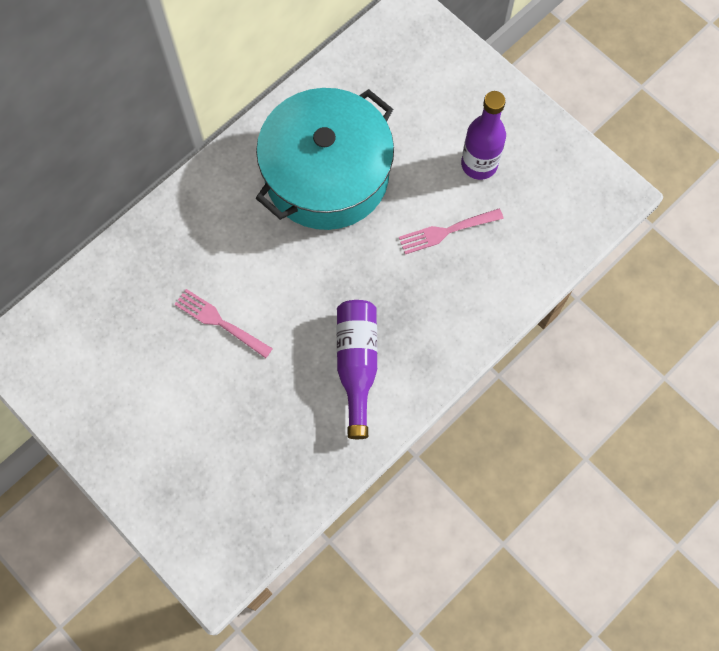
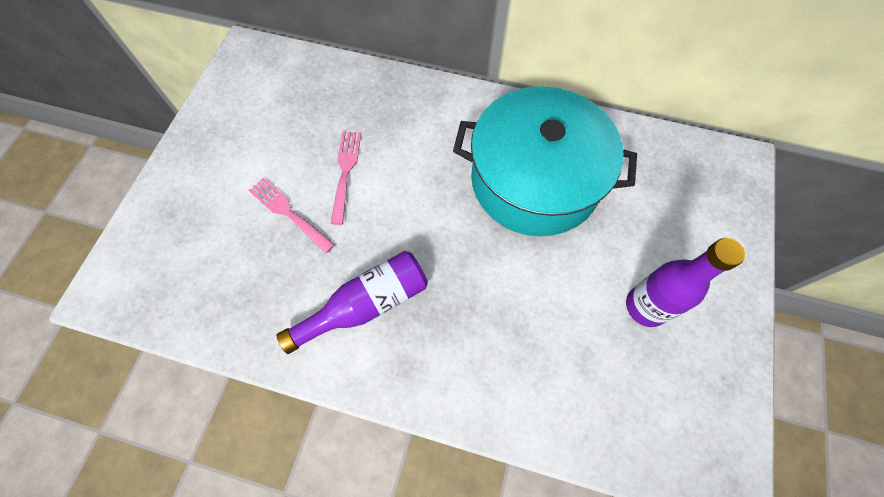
camera: 60 degrees right, 5 degrees down
(446, 231) = (553, 314): pink fork -> pink fork (288, 212)

